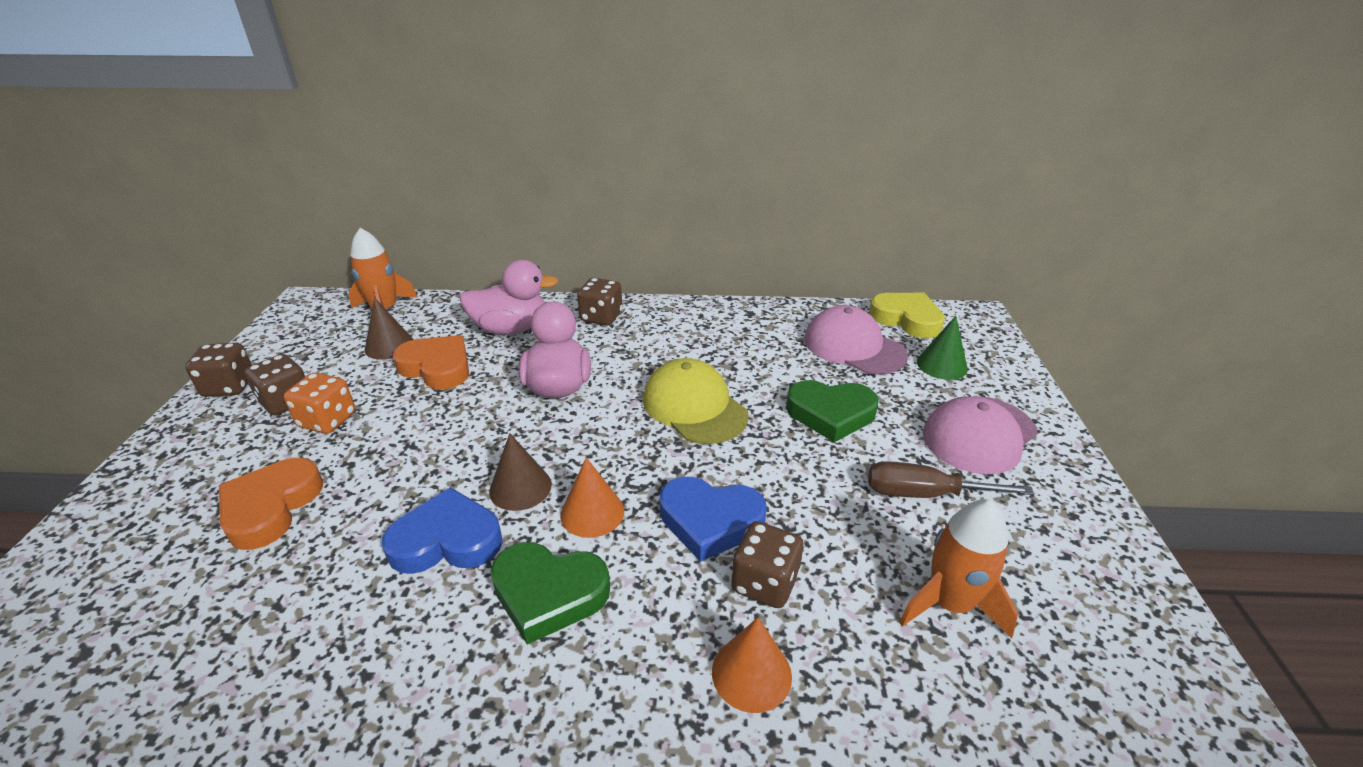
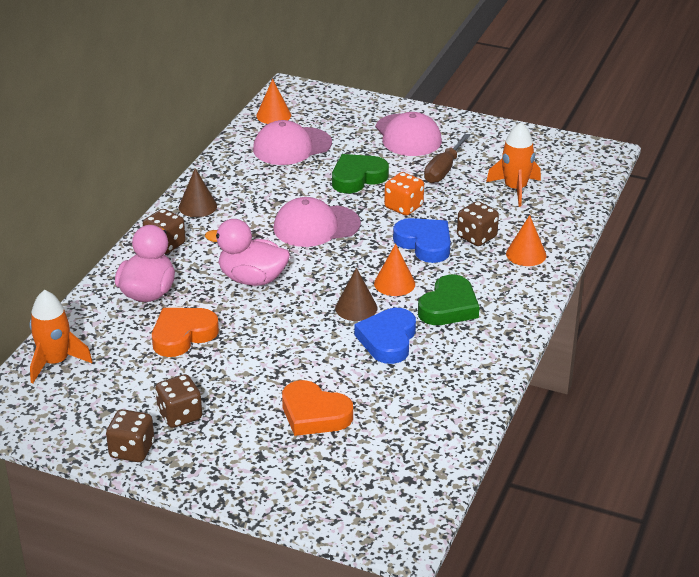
camera: 70 degrees left, 0 degrees up
(327, 420) = (223, 392): orange dice -> orange dice (403, 207)
(389, 346) = (127, 360): brown cone -> brown cone (197, 206)
(694, 407) = (316, 226): yellow cap -> pink cap
(710, 521) = (424, 244): blue heart -> blue heart turned 75 degrees counterclockwise
(830, 414) = (357, 178): green heart -> green heart turned 150 degrees counterclockwise
(906, 319) = (273, 115): yellow heart -> orange cone
(942, 365) = (335, 122): green cone -> none

